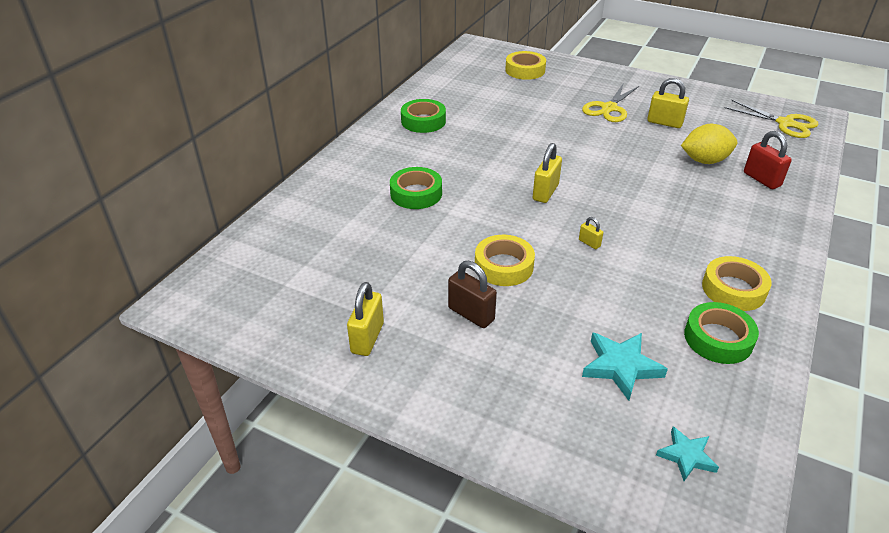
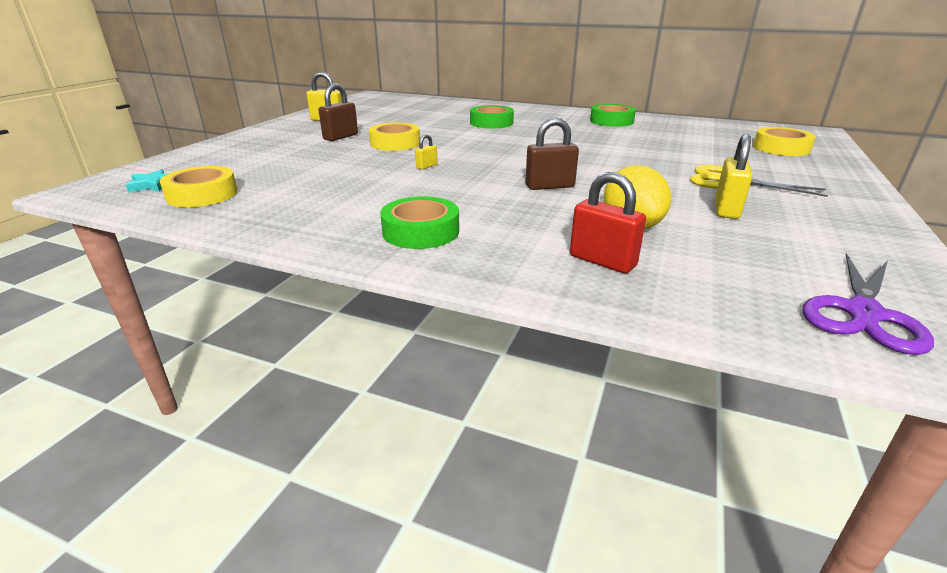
camera: 85 degrees right, 10 degrees down
(545, 192) = (509, 154): yellow padlock -> none
(621, 367) = (260, 171): turquoise star -> none
(634, 181) = (549, 186): none -> brown padlock
(718, 338) = (270, 204): green tape -> green tape (421, 231)
(733, 289) = (341, 217): yellow tape -> yellow tape (202, 195)
(761, 179) = (602, 261): red padlock -> red padlock turned 75 degrees clockwise
(785, 123) = (863, 313): yellow scissors -> purple scissors

